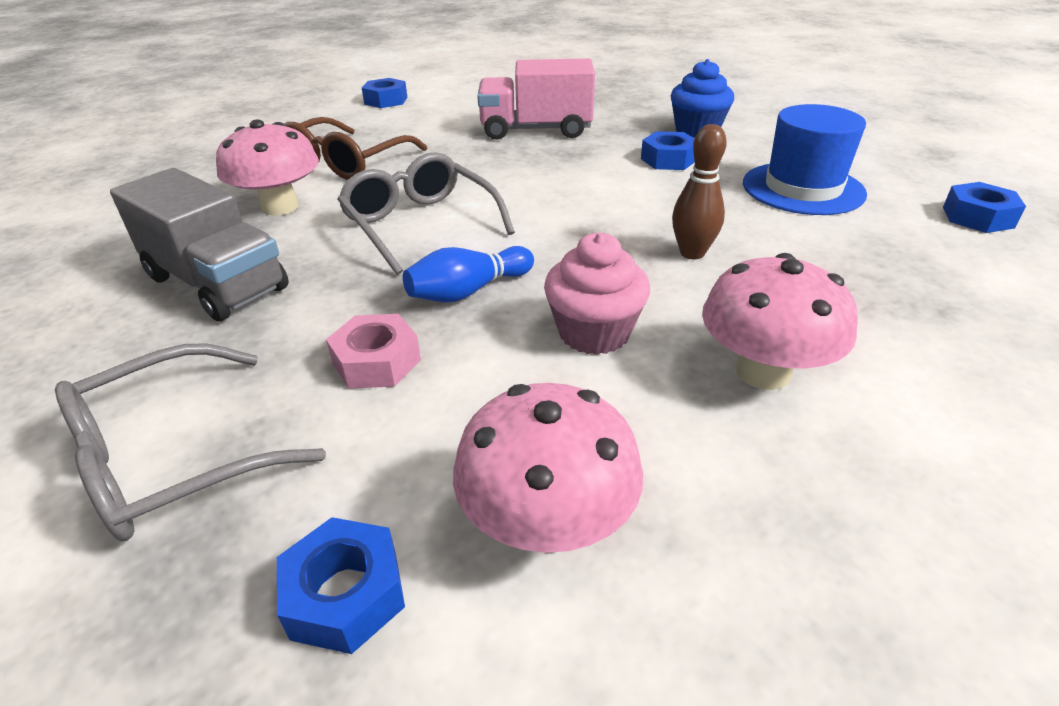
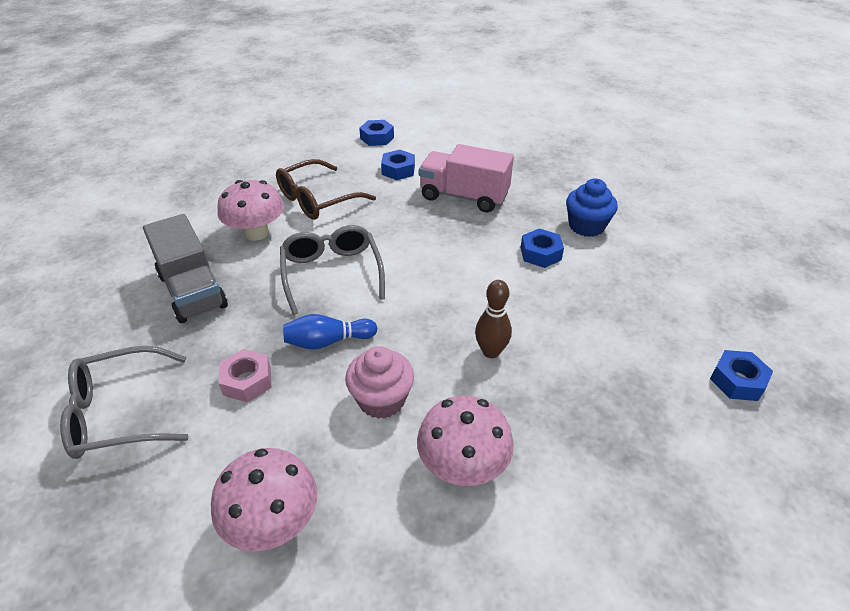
camera: 20 degrees right, 5 degrees up
(345, 594) = (158, 524): blue nut -> blue nut (398, 170)
(802, 188) = (621, 311): blue hat -> none

